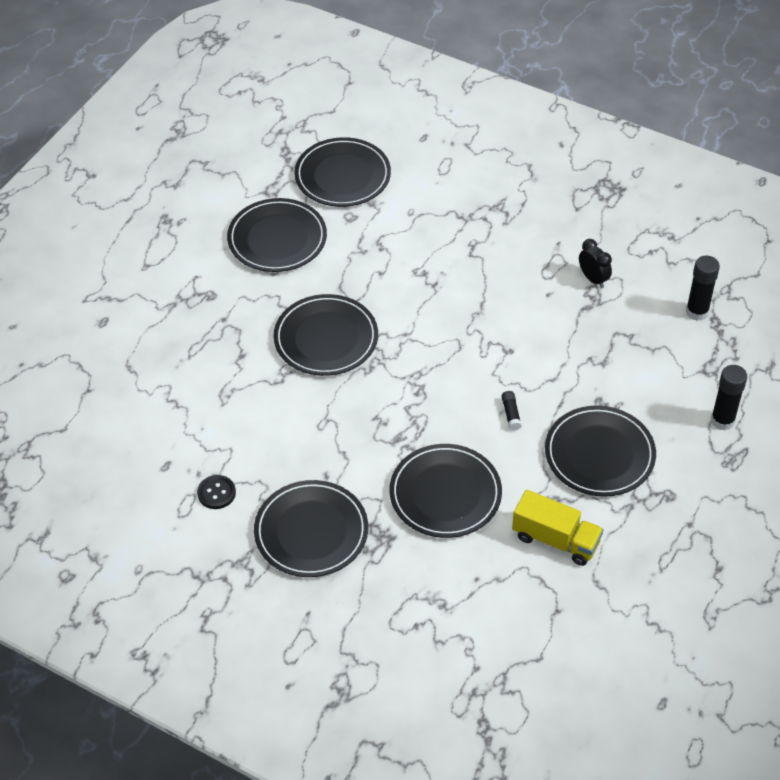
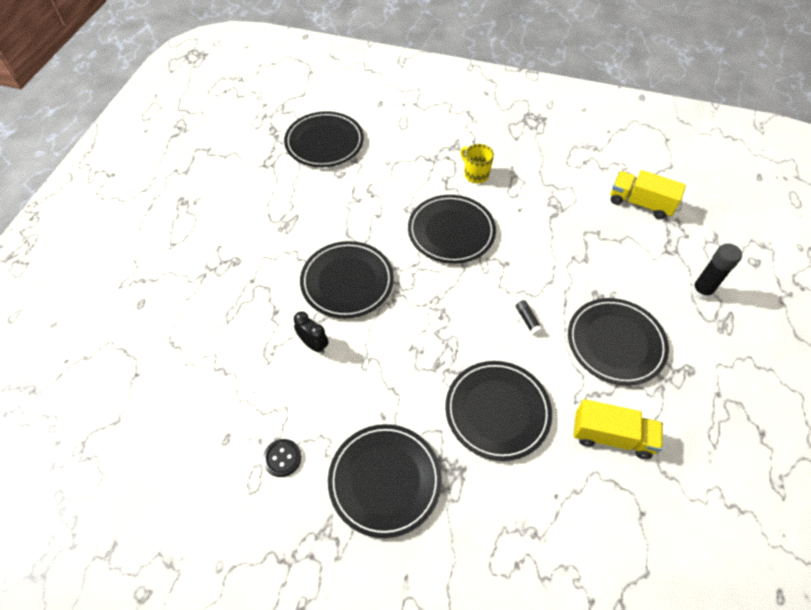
camera: 15 degrees left, 5 degrees up
(277, 239) = (283, 202): black plate -> black plate (451, 231)
(511, 244) = (475, 174): none -> yellow mug
(593, 279) = (550, 191): black clock -> black clock (313, 344)
(697, 312) = (640, 203): black glue stick -> yellow truck

